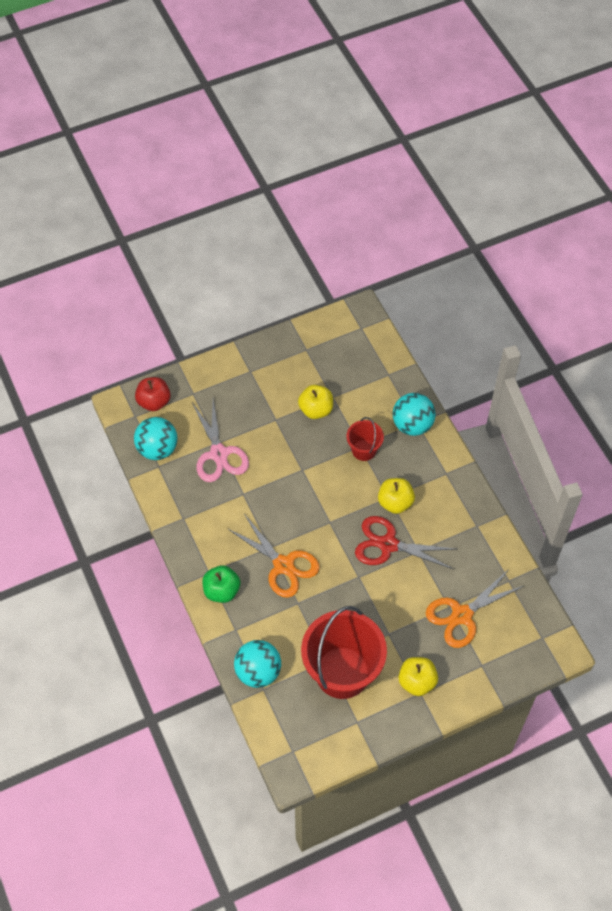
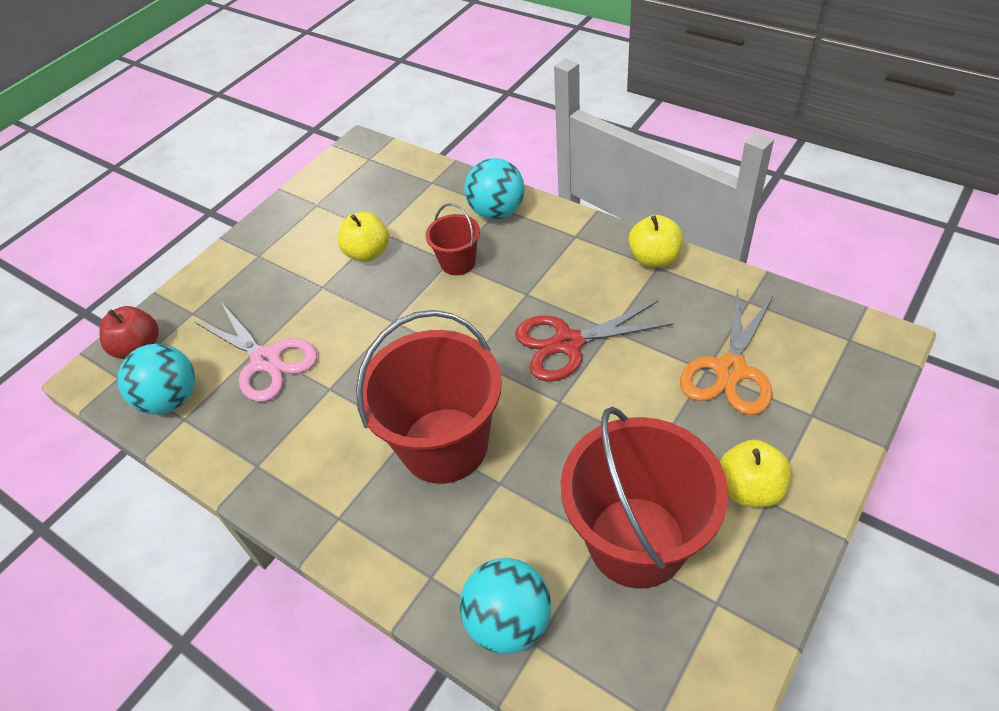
camera: 25 degrees left, 10 degrees down
(221, 591) = (373, 532): green apple -> none
(283, 565) = (444, 445): orange scissors -> red bucket
(395, 502) = (539, 294): yellow apple -> yellow apple (654, 258)

